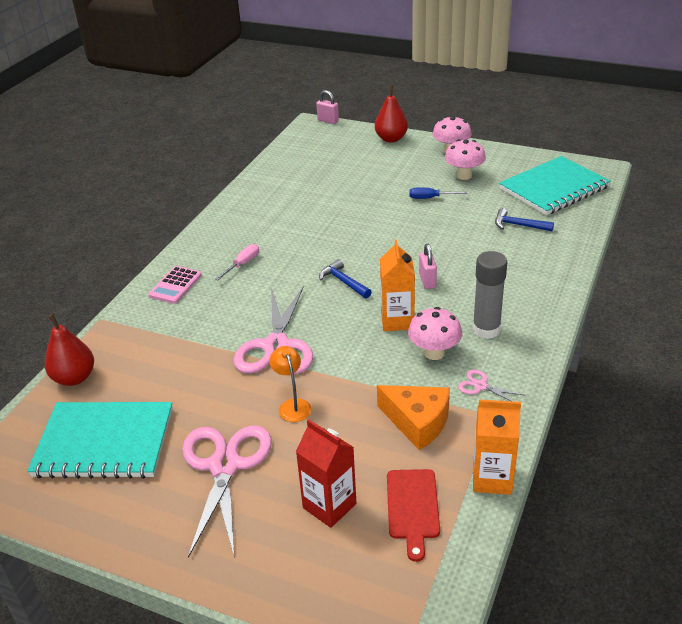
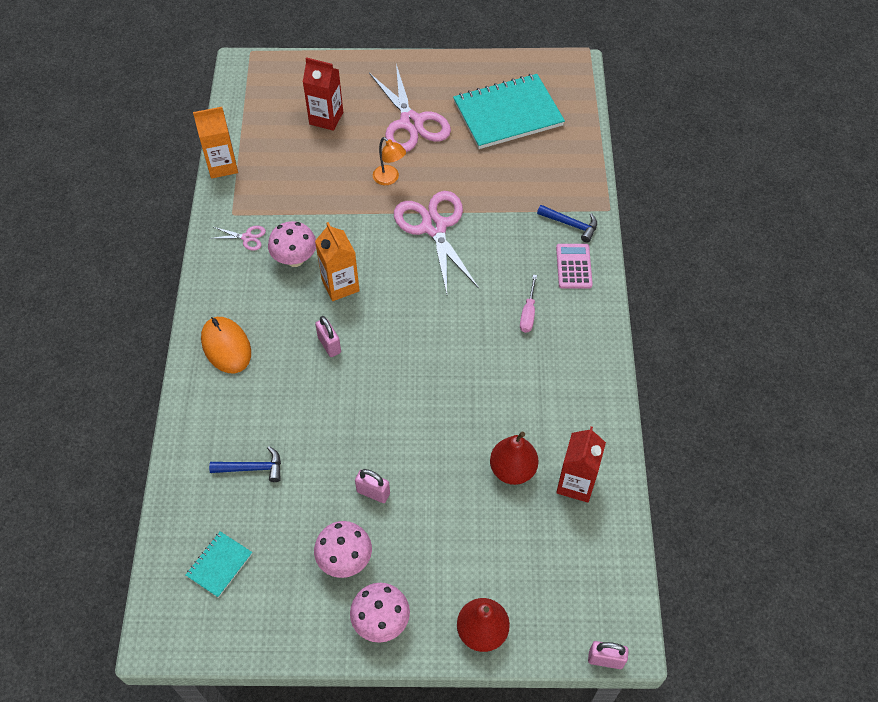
camera: 155 degrees right, 20 degrees up
(74, 378) = (577, 152): red pear -> red pear (512, 469)
(287, 177) = (576, 483): none -> red carton
(343, 282) = (412, 319): blue hammer -> blue hammer (570, 224)
(412, 508) = (271, 132): red cutting board -> none
(417, 422) = (288, 192): orange cheese -> none
(430, 198) = (373, 492): blue screwdriver -> pink padlock
(486, 330) = (255, 298): grey glue stick -> none
(524, 300) = (226, 346): none -> orange mouse
(553, 188) = (219, 565): turquoise notebook -> turquoise notebook, size x0.46

